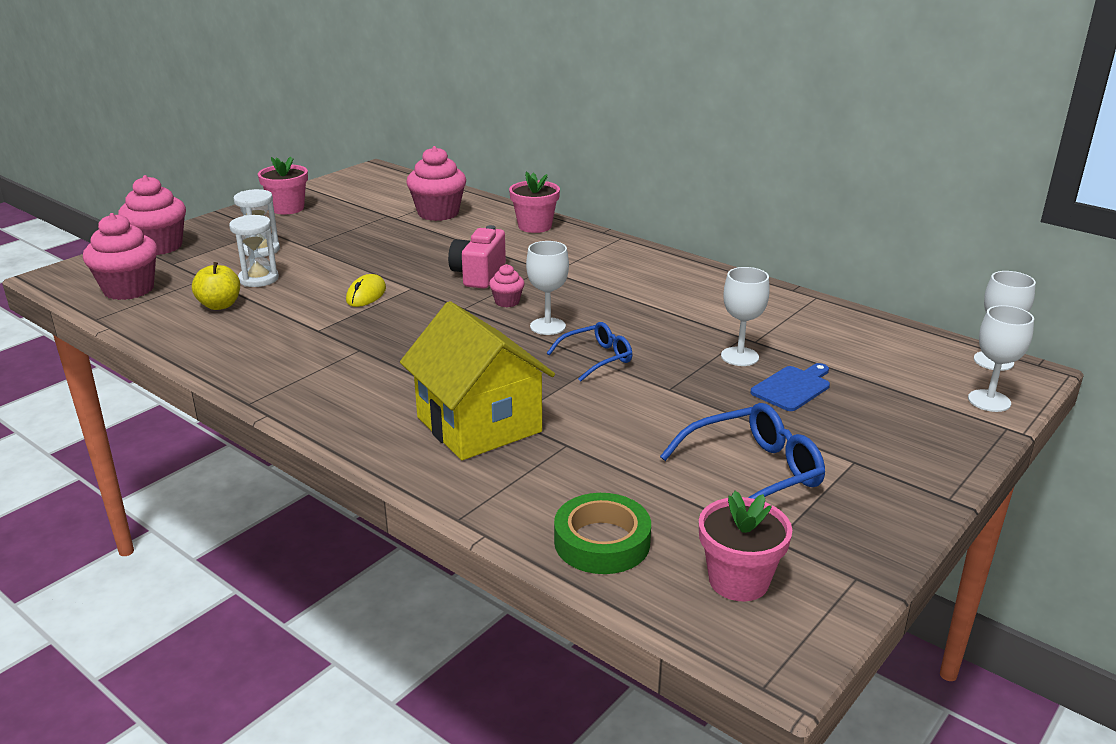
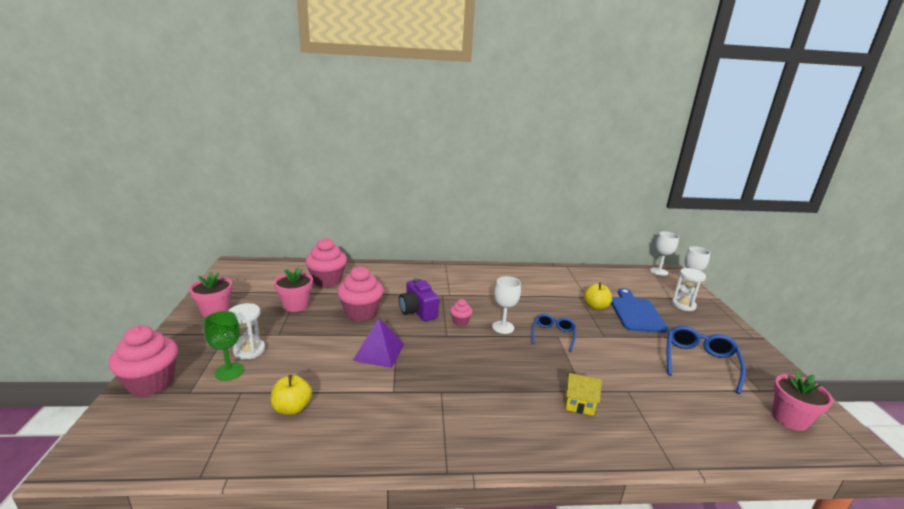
camera: 45 degrees left, 5 degrees down
(129, 289) = (186, 433): pink cupcake -> pink cupcake (361, 313)
(220, 260) = (229, 371): none -> green goblet
(258, 279) = (286, 373): white hourglass -> white hourglass (683, 305)
(366, 294) = (379, 352): yellow mouse -> purple pyramid
(478, 275) = (418, 311): pink camera -> purple camera
(479, 424) = (579, 403): yellow house -> yellow house, size x0.46
(535, 226) = (394, 271): pink flower pot -> pink flower pot (296, 305)
(602, 542) = (731, 435): green tape -> none
(739, 356) = (595, 306): white goblet -> yellow apple
(793, 387) = (636, 313): blue cutting board -> blue cutting board, size x1.57

